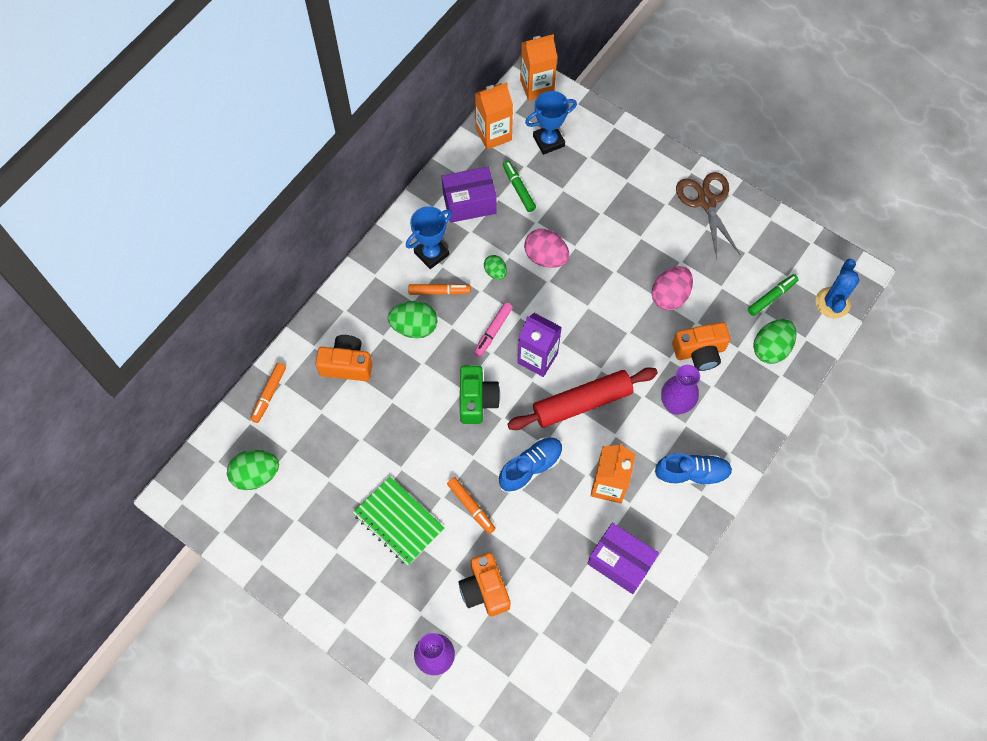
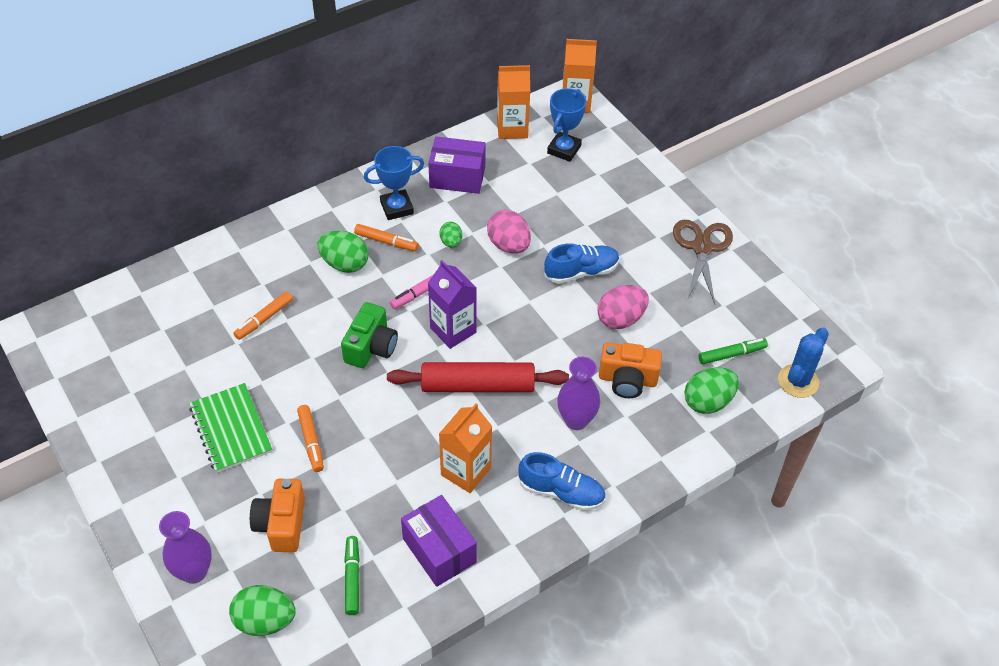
camera: 20 degrees right, 15 degrees down
(256, 475) = (119, 340): green egg -> green egg (265, 620)
(269, 394) = (172, 276): orange marker -> orange marker (264, 319)
(347, 365) = (261, 275): orange camera -> none
(518, 189) = (512, 180): green marker -> green marker (352, 578)
(530, 468) = (392, 426): blue shoe -> blue shoe (581, 272)
(548, 141) = (564, 149): blue trophy -> blue trophy turned 60 degrees counterclockwise

